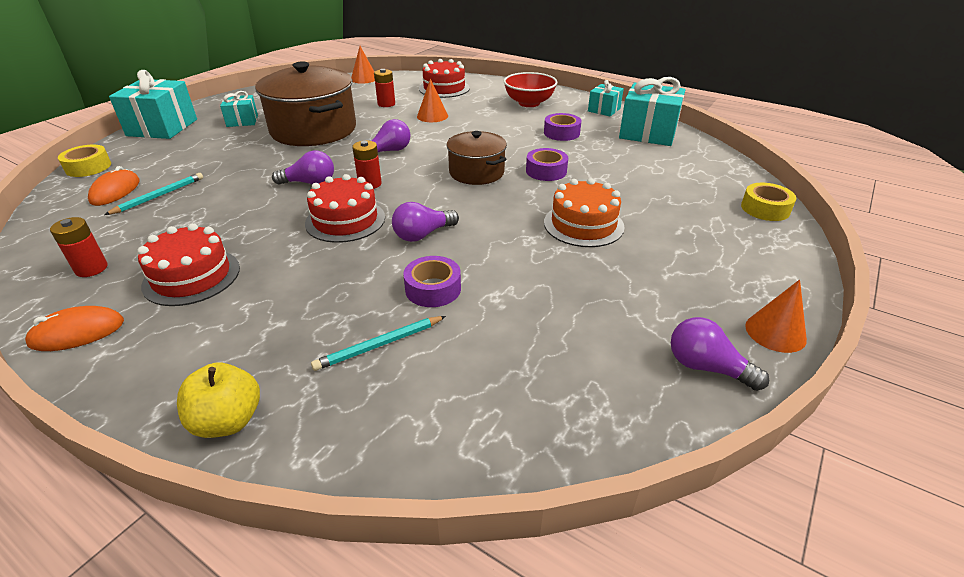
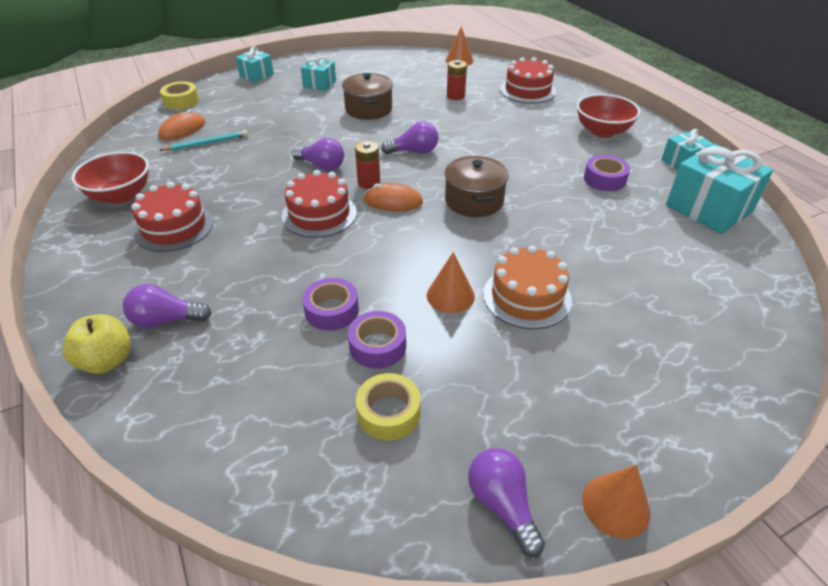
camera: 30 degrees right, 5 degrees up
(77, 333) = (77, 247): orange mouse -> orange mouse (393, 201)
(91, 268) = (121, 195): red battery -> red bowl
(162, 127) = (256, 75): turquoise gift -> turquoise gift, size x0.55
(313, 130) = (368, 109): brown pot -> brown pot, size x0.57
(380, 345) = (249, 345): turquoise pencil -> none
(422, 235) = (369, 252): purple light bulb -> purple light bulb (166, 320)
(432, 116) = (487, 121): orange cone -> orange cone (450, 295)
(546, 171) = (545, 221): purple tape -> purple tape (377, 346)
(765, 209) = (761, 356): yellow tape -> yellow tape (388, 413)

